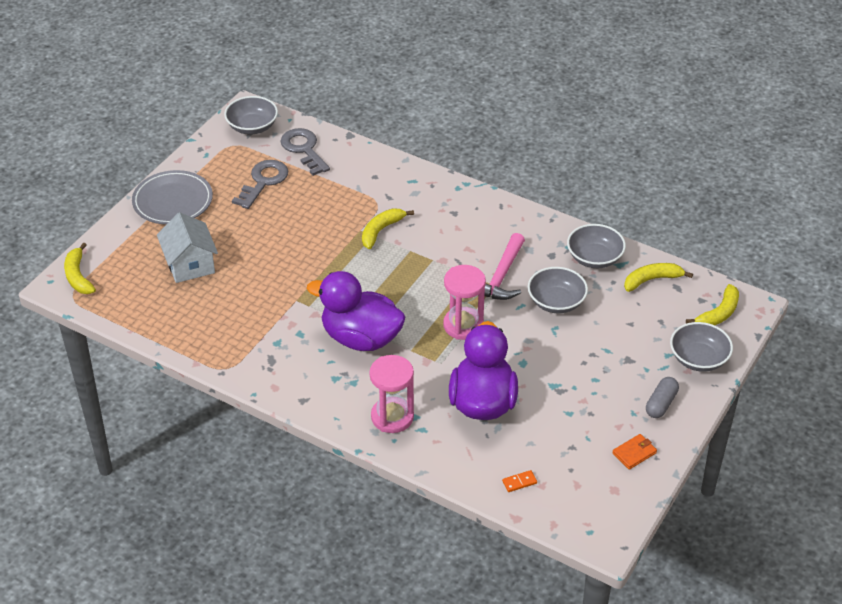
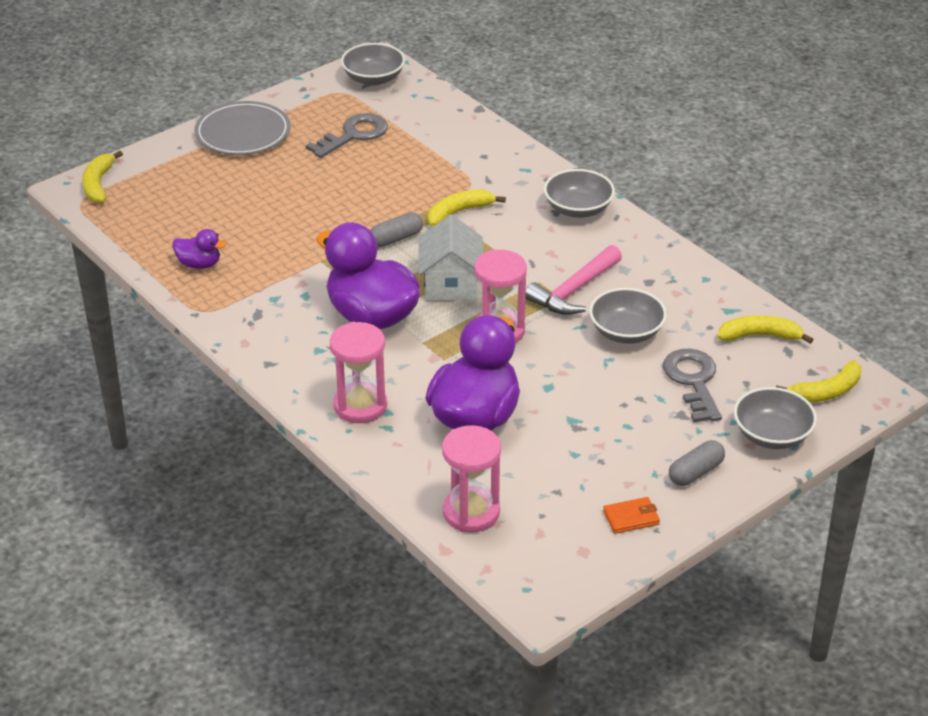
camera: 20 degrees right, 5 degrees down
(190, 264) = (224, 199): white house -> white house (451, 283)
(201, 328) = (199, 264): none -> purple duck
(304, 149) = (418, 112): grey key -> grey key (693, 381)
(344, 266) = (396, 238): none -> grey capsule
(519, 482) = (471, 512): orange domino -> pink hourglass
(594, 258) = (700, 296): grey bowl -> grey bowl (578, 209)

